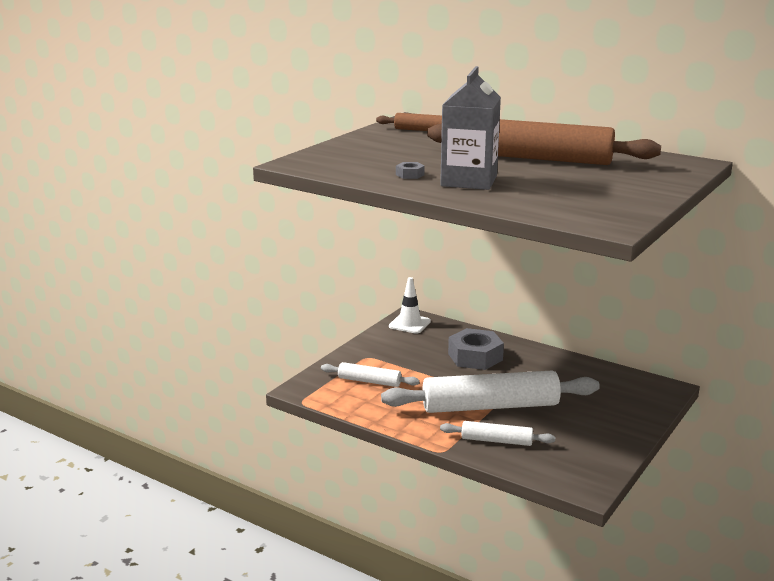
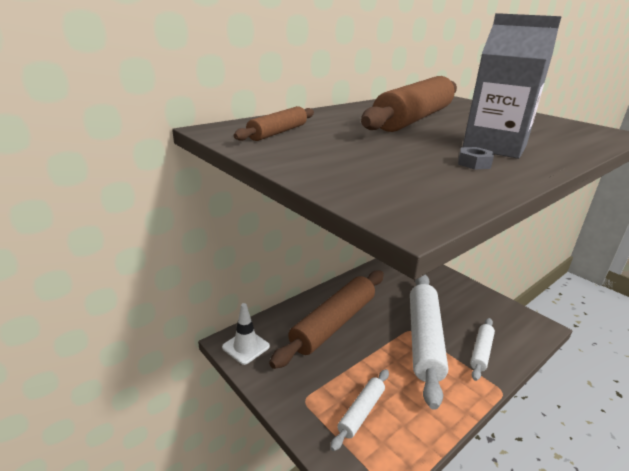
camera: 75 degrees left, 5 degrees up
(475, 357) = (334, 323): grey nut -> brown rolling pin

